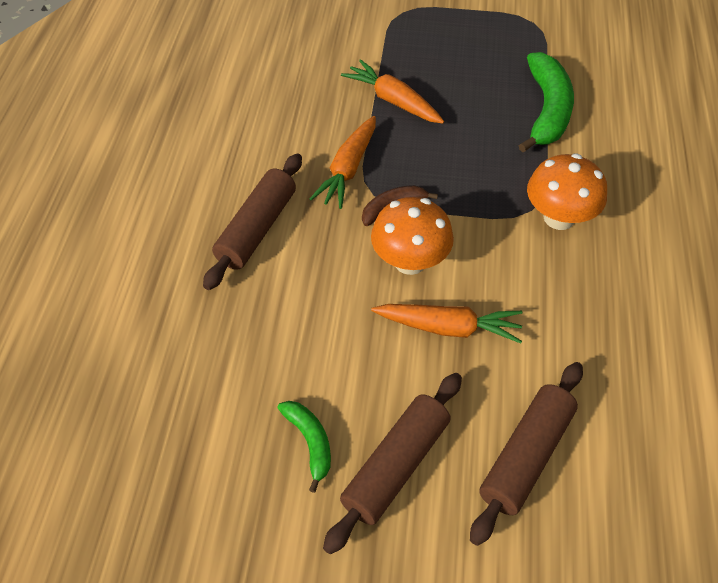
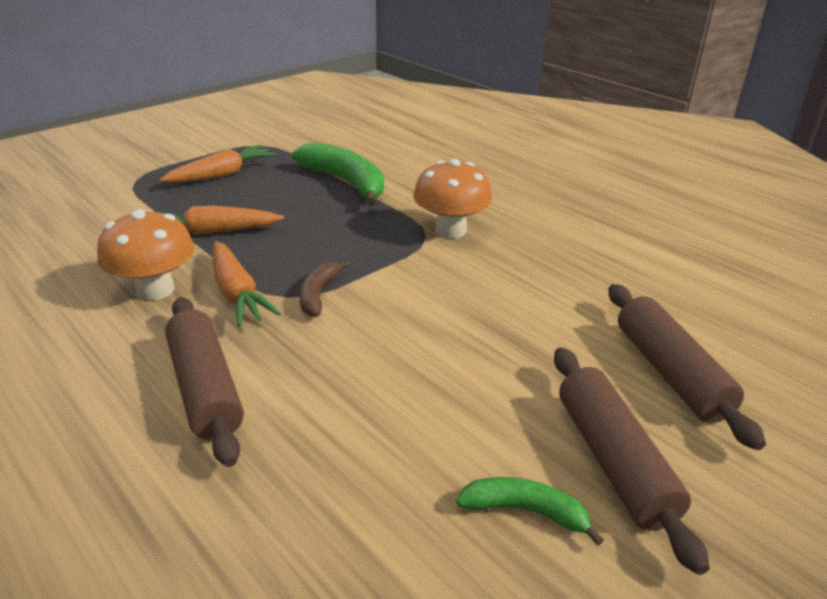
camera: 50 degrees left, 20 degrees down
(410, 261) = (390, 318): orange mushroom -> orange mushroom (155, 290)
(448, 327) = (488, 338): orange carrot -> orange carrot (221, 174)

